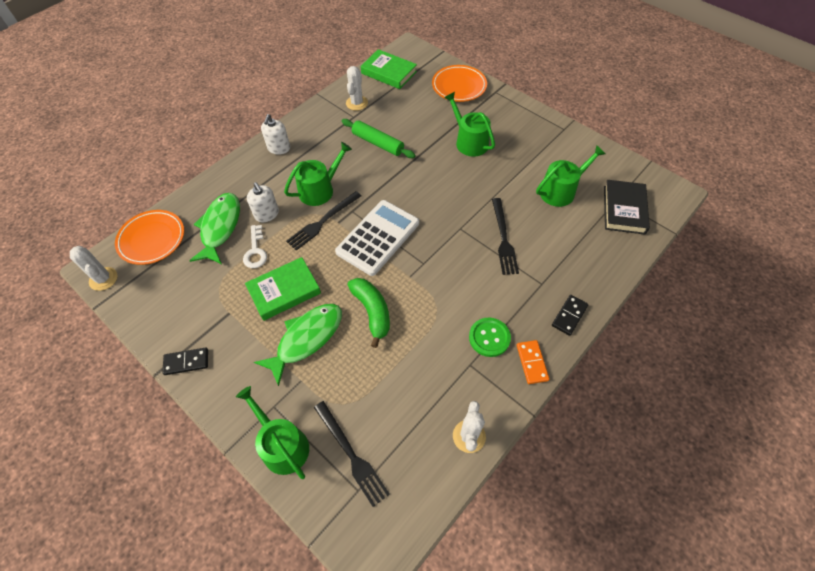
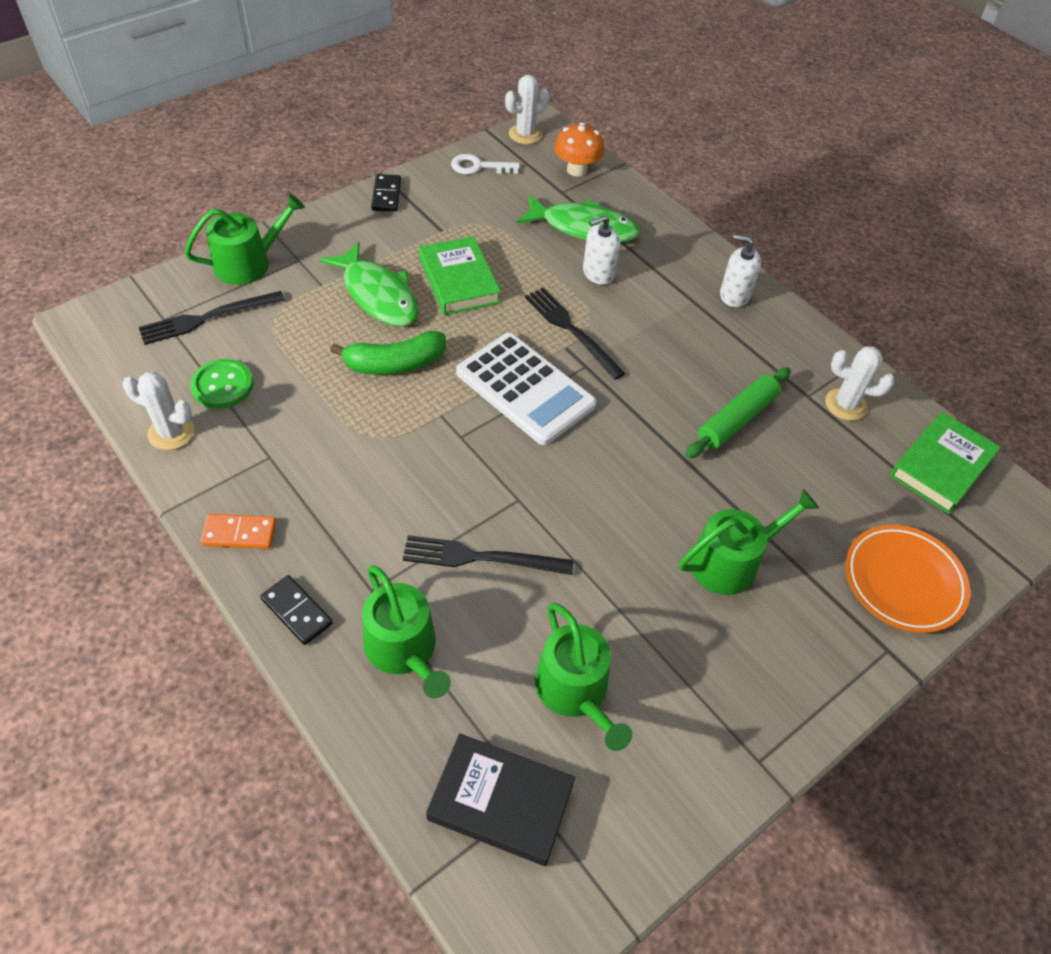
camera: 95 degrees right, 5 degrees down
(152, 239) = (577, 170): orange plate -> orange mushroom
(255, 251) = (534, 258): white key -> white key (479, 167)
(320, 189) = (637, 333): green watering can -> green watering can (404, 649)
(489, 338) = (301, 490): green button -> green button (222, 385)

